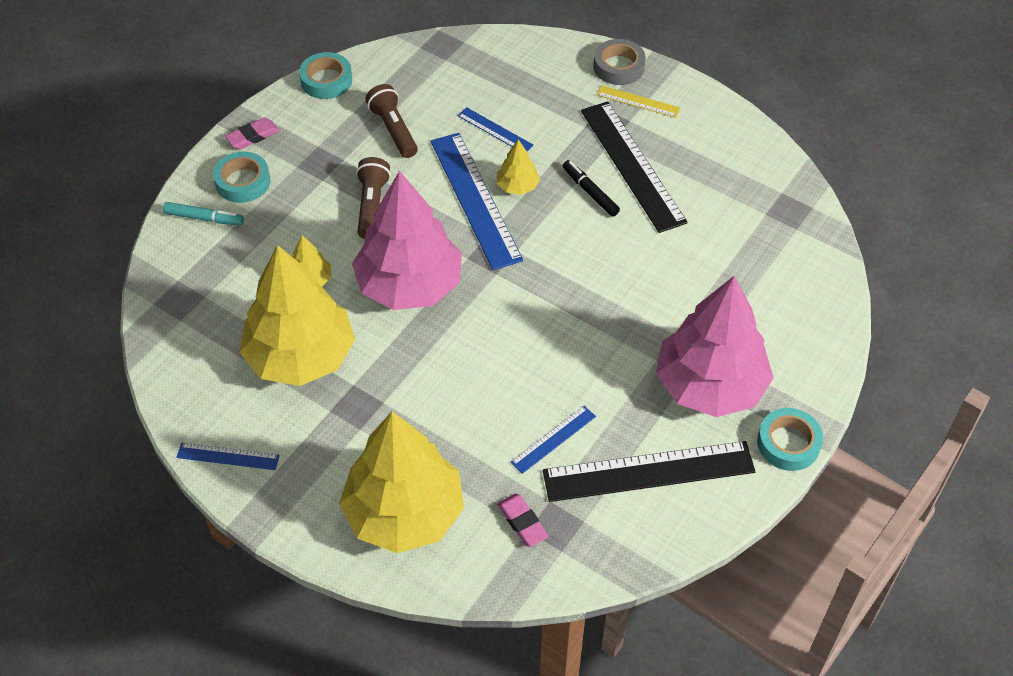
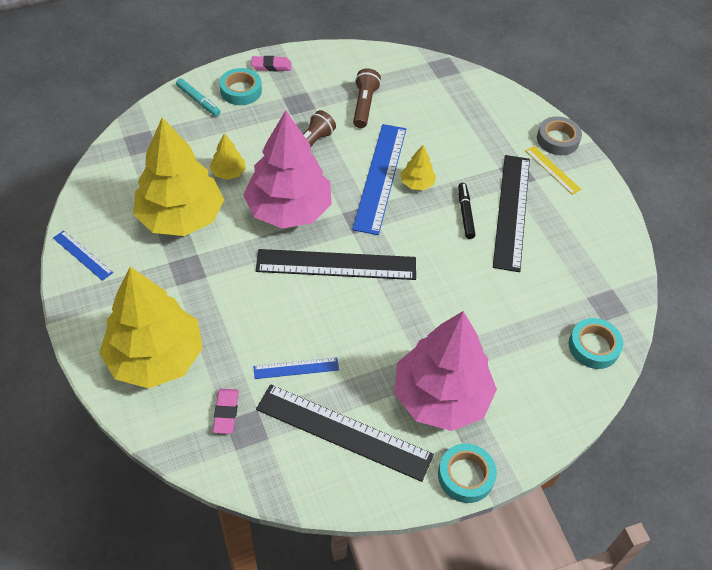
camera: 30 degrees right, 0 degrees up
(326, 80) = (347, 54): turquoise tape -> turquoise tape (593, 347)
(495, 130) = (432, 139): blue ruler -> none
(506, 315) = (336, 265): none -> black ruler

